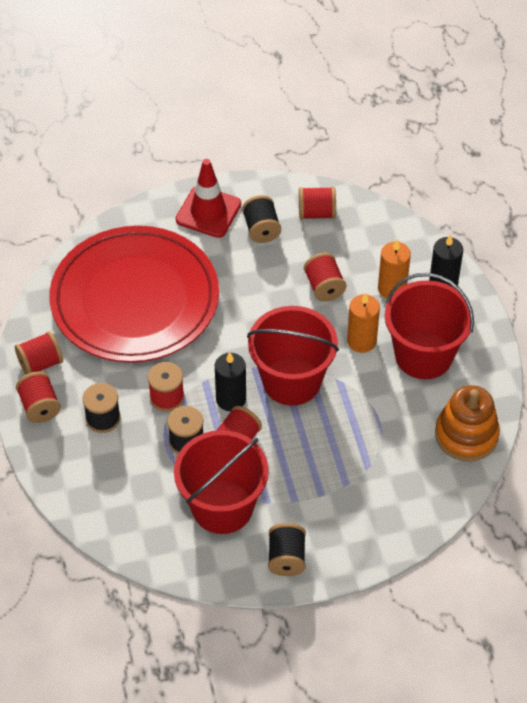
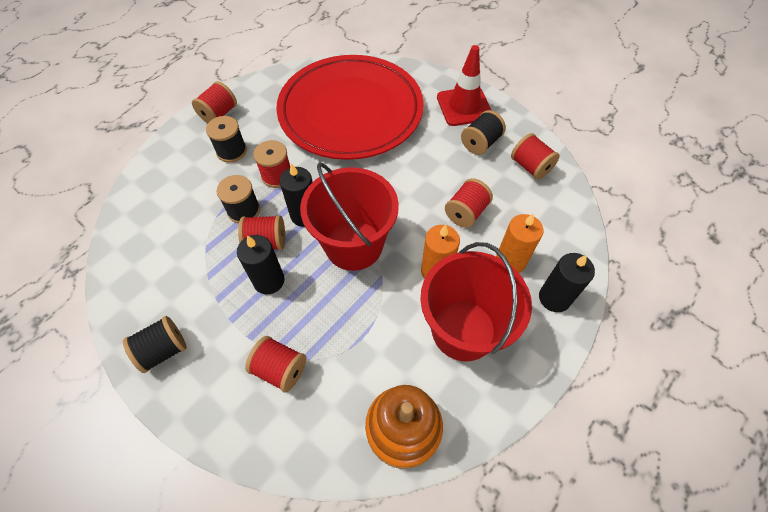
camera: 55 degrees right, 5 degrees up
(40, 363) = (256, 95): red spool -> red spool (280, 369)
(222, 507) = (193, 270): red bucket -> none
(278, 457) = (269, 281): none -> black candle

